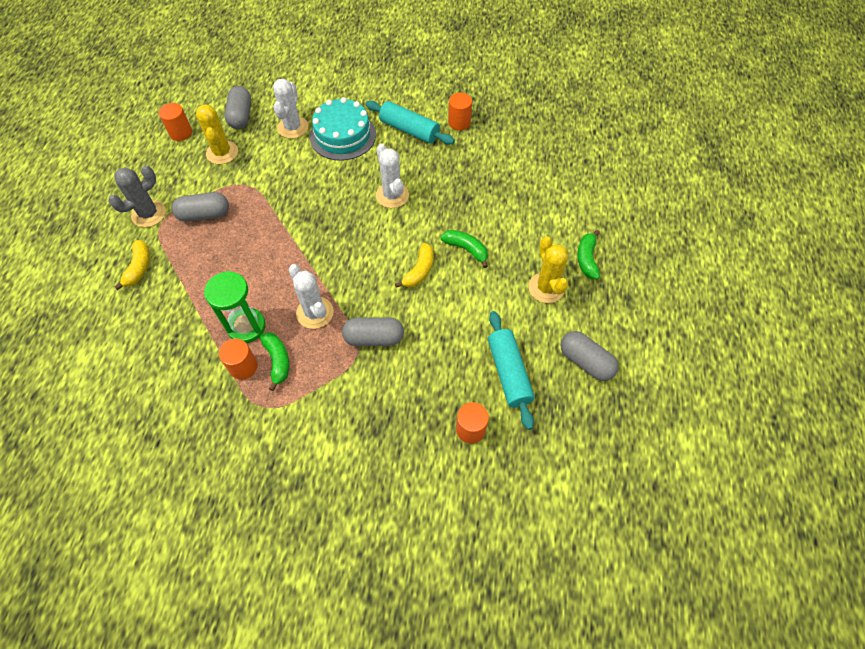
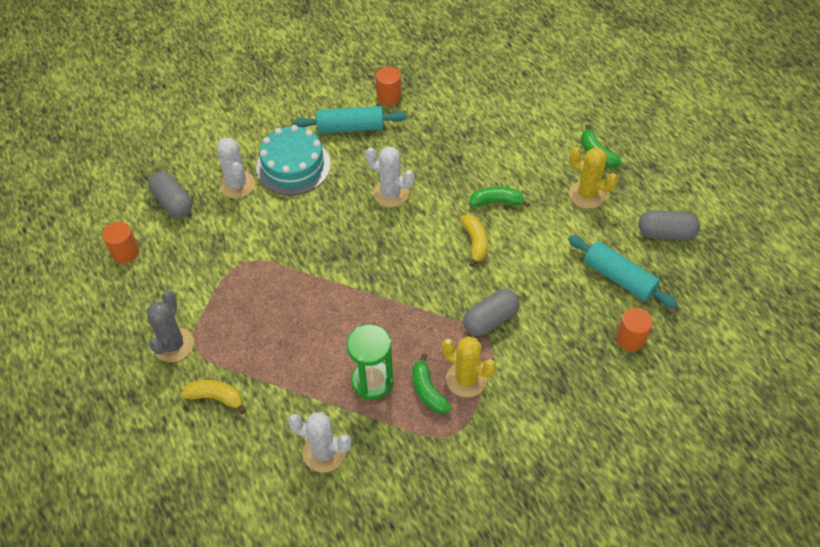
camera: 35 degrees left, 5 degrees down
(139, 268) = (216, 397): yellow banana -> yellow banana turned 45 degrees counterclockwise
(204, 215) = (231, 312): grey capsule -> none
(222, 153) = (189, 247): yellow cactus -> yellow cactus (466, 379)
(243, 366) = (403, 415): orange cylinder -> none
(277, 361) = (428, 390): green banana -> green banana turned 150 degrees counterclockwise
(315, 313) = (421, 331): white cactus -> white cactus (324, 452)

